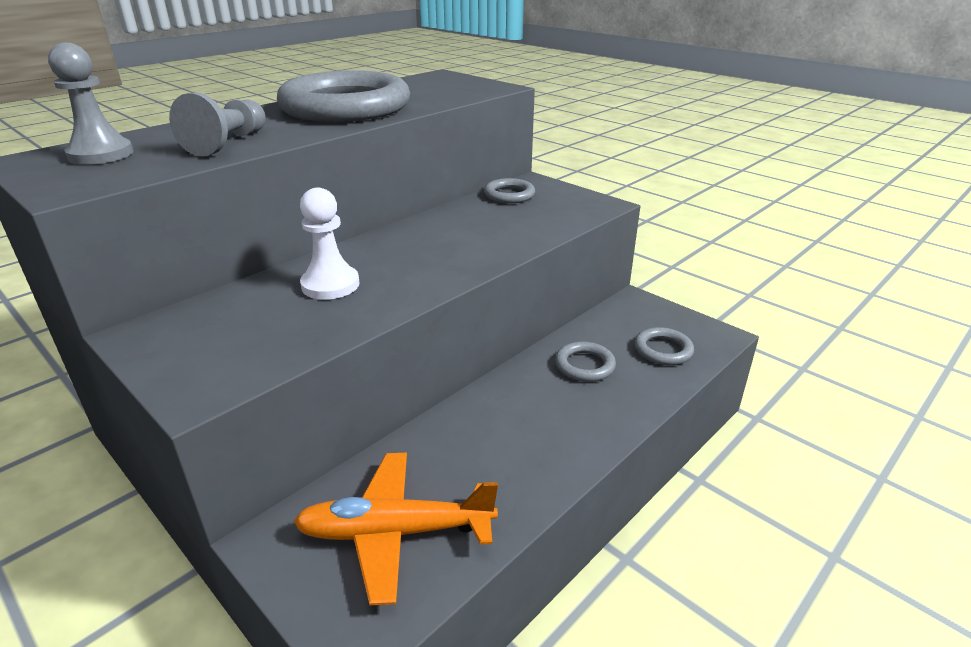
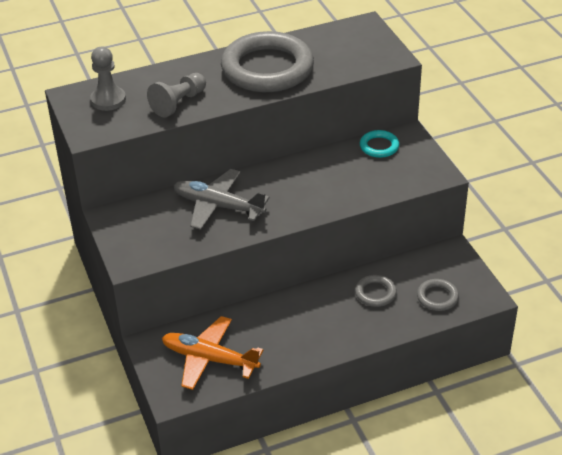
camera: 25 degrees right, 10 degrees up
(330, 285) = (218, 206): white pawn -> grey plane
(509, 195) = (379, 146): grey ring -> turquoise ring

